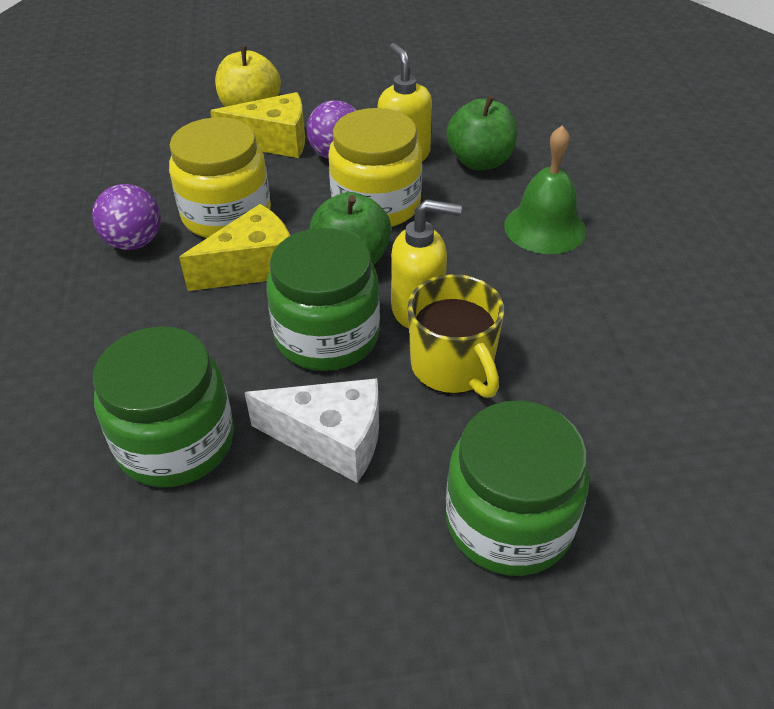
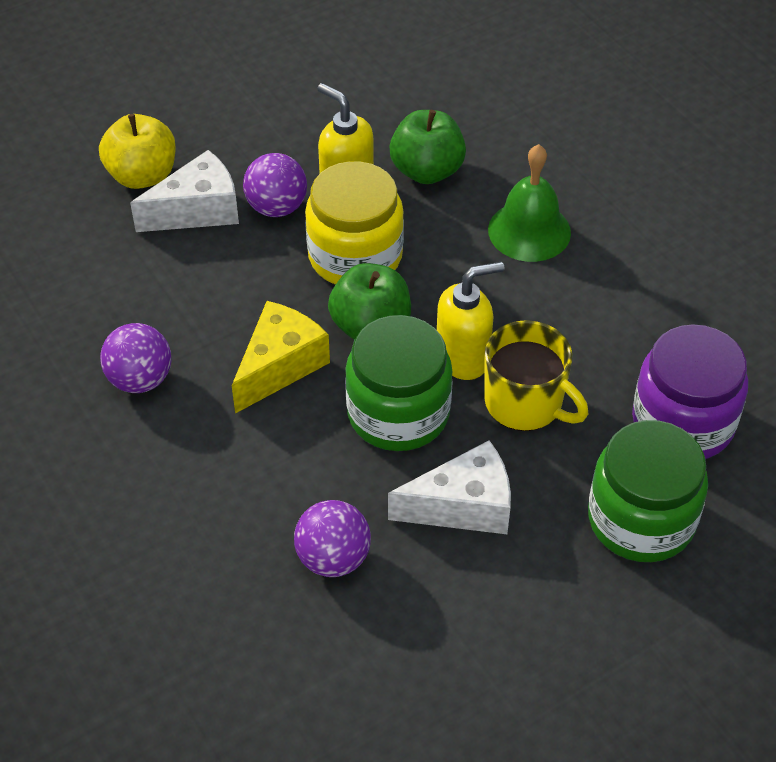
camera: 25 degrees left, 5 degrees up
(176, 442) = (333, 558): green jar -> purple ball
(226, 215) = (212, 316): yellow jar -> none
(274, 141) = (197, 210): yellow cheese -> white cheese
(609, 439) = (683, 422): none -> purple jar

